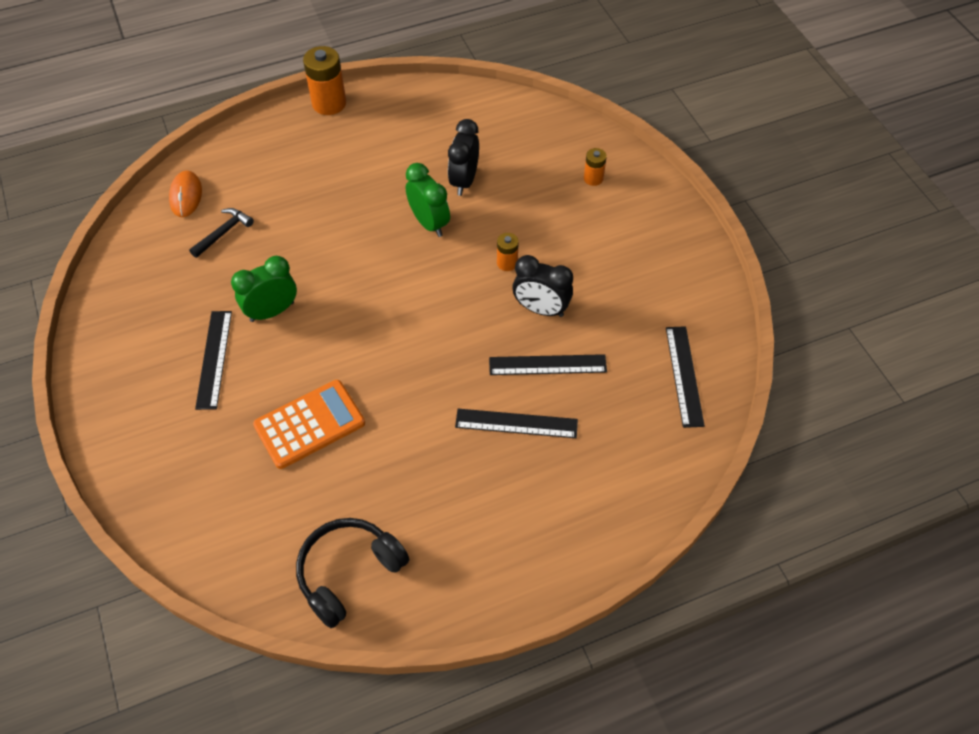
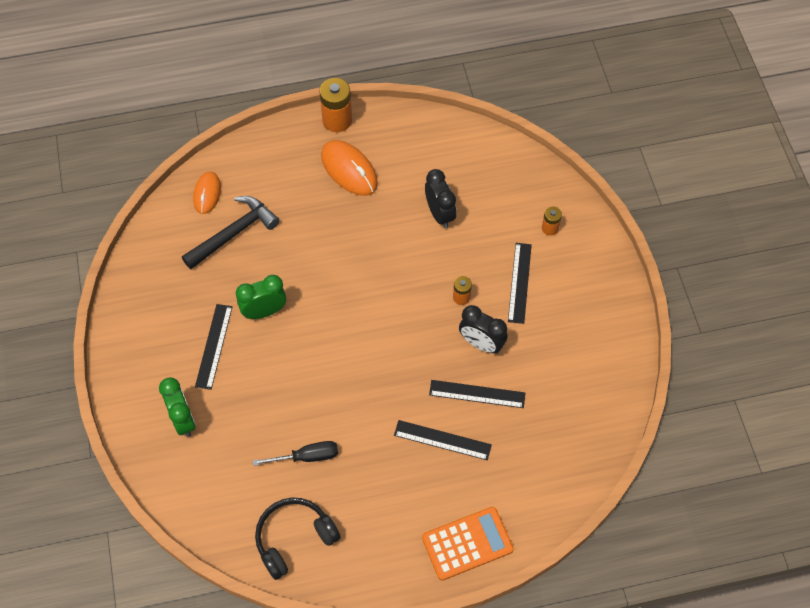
camera: 10 degrees right, 5 degrees up
(223, 233) = (234, 233): black hammer -> black hammer, size x1.78
(309, 424) = (281, 414): orange calculator -> orange calculator (467, 543)
(350, 469) = (307, 457): none -> black screwdriver
(351, 150) = (349, 170): none -> orange mouse
(429, 223) = (403, 250): green clock -> green clock (183, 420)
(464, 181) = (439, 214): black clock -> black clock turned 135 degrees clockwise
(684, 375) = (585, 421): black ruler -> black ruler (519, 282)

